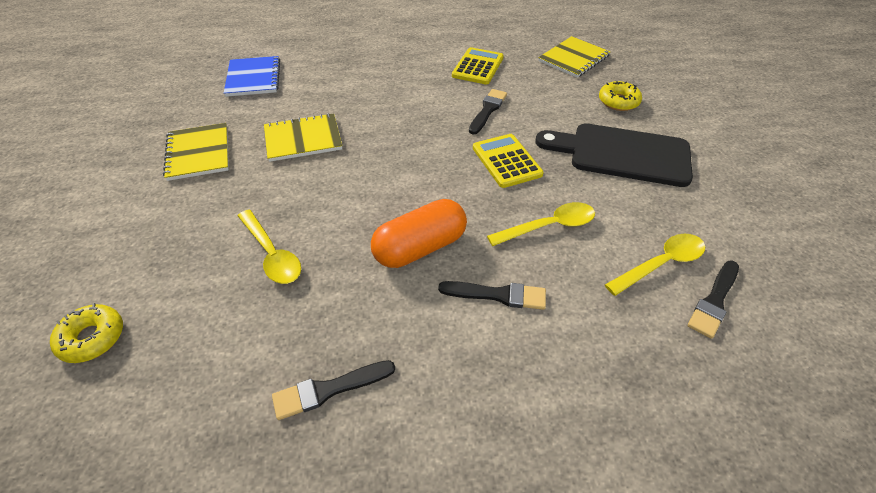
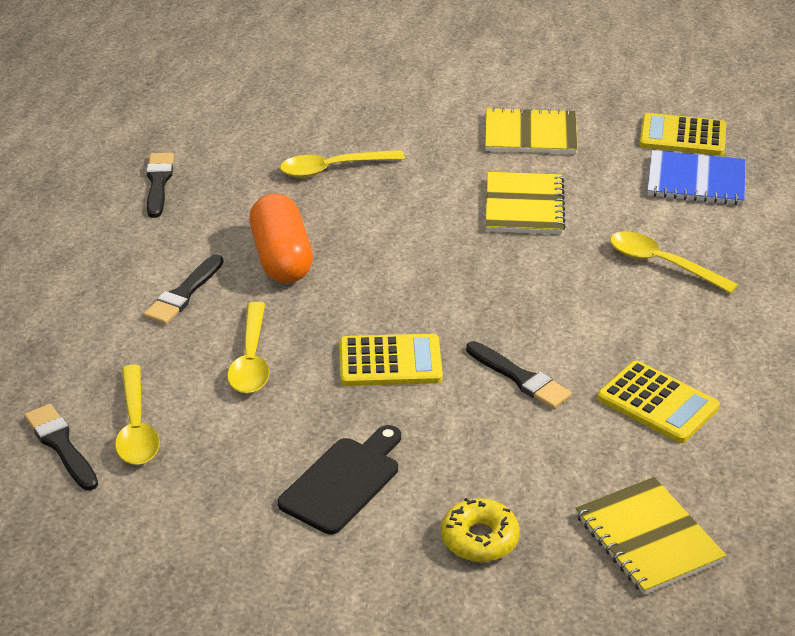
camera: 110 degrees right, 10 degrees down
(92, 338) = (293, 82): yellow donut -> none
(196, 88) = (682, 136): none -> yellow calculator
(351, 79) = (662, 264): none -> yellow spoon
(622, 154) = (343, 482): black cutting board -> black cutting board, size x0.64

